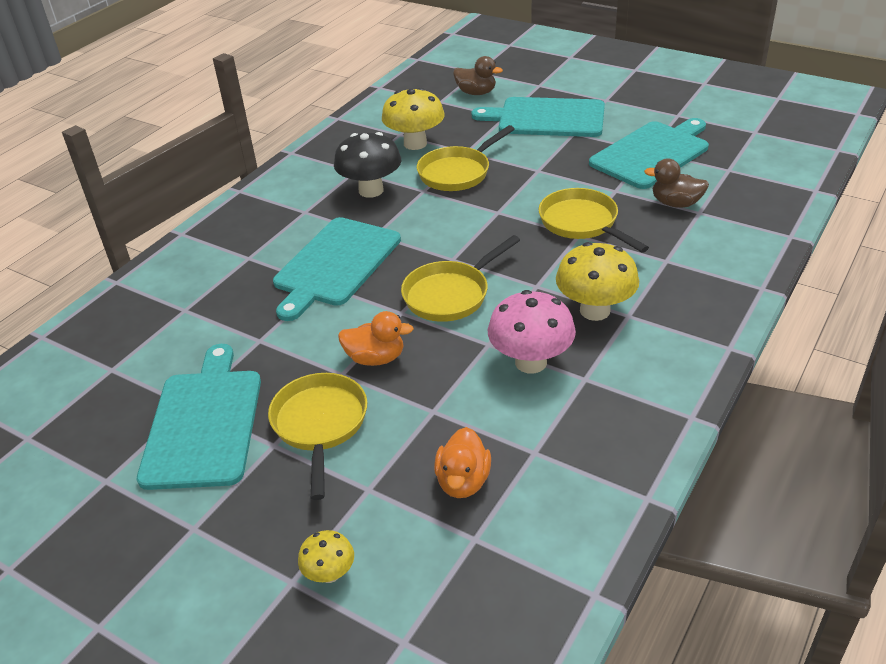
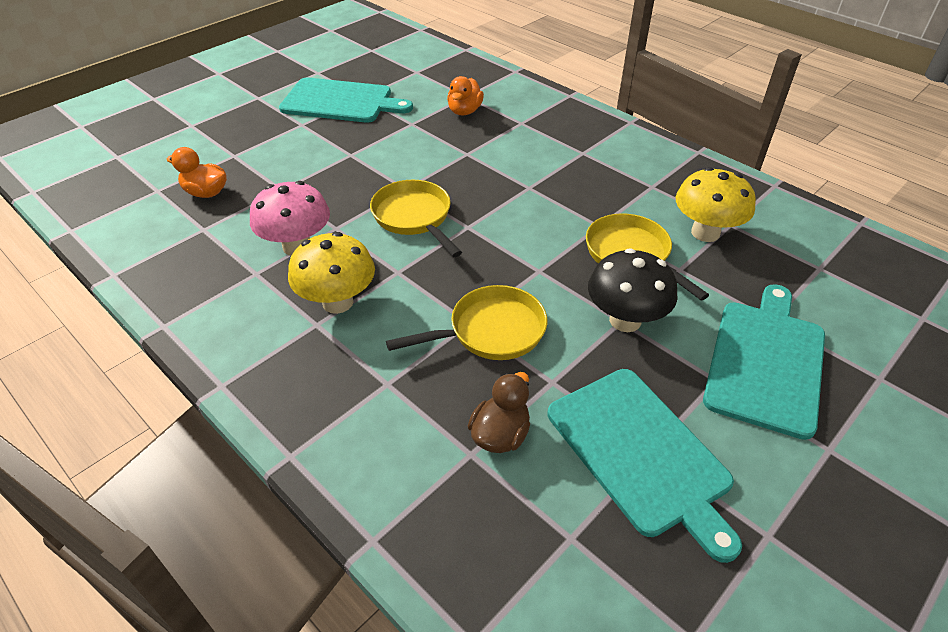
camera: 100 degrees right, 5 degrees up
(320, 425) = (305, 142): yellow pan -> none
(329, 574) = (184, 137): yellow mushroom -> none
(335, 265) = (490, 162): turquoise cutting board -> none
(371, 190) = (609, 192): black mushroom -> black mushroom (625, 320)
(375, 358) = (357, 170): orange duck -> orange duck (464, 111)
(476, 93) = (848, 305): brown duck -> none

